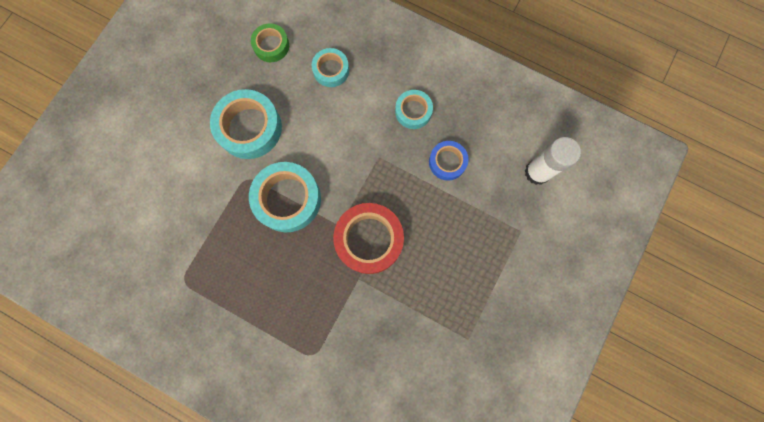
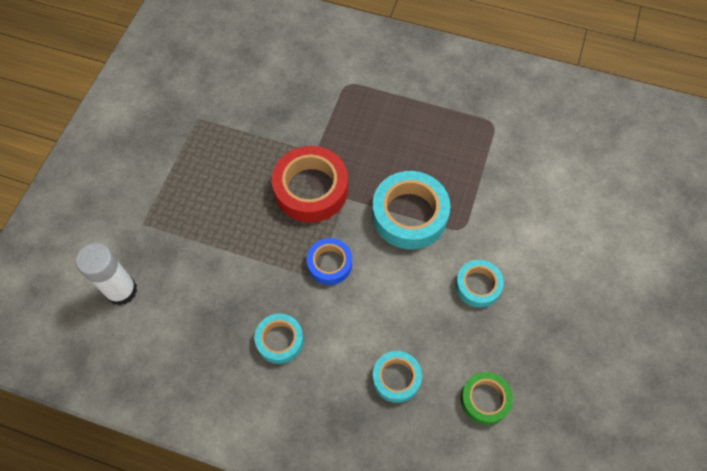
camera: 170 degrees right, 15 degrees down
(249, 128) = (478, 286): turquoise tape -> turquoise tape, size x0.57
(447, 162) = (231, 285): blue tape -> blue tape (329, 264)

